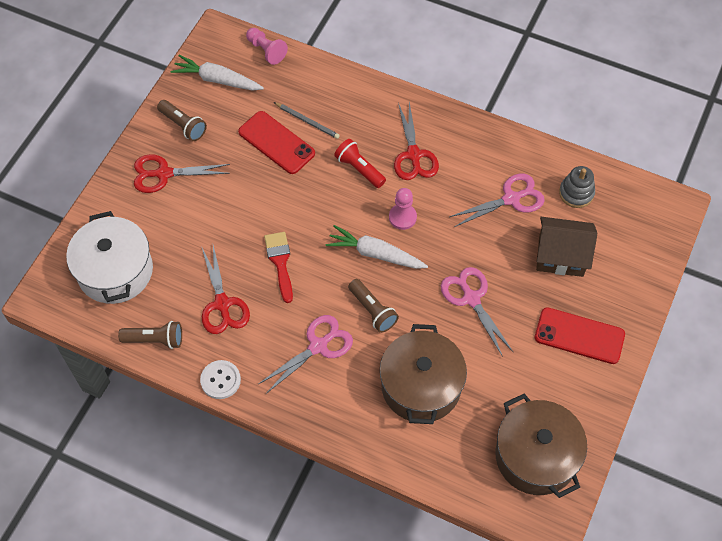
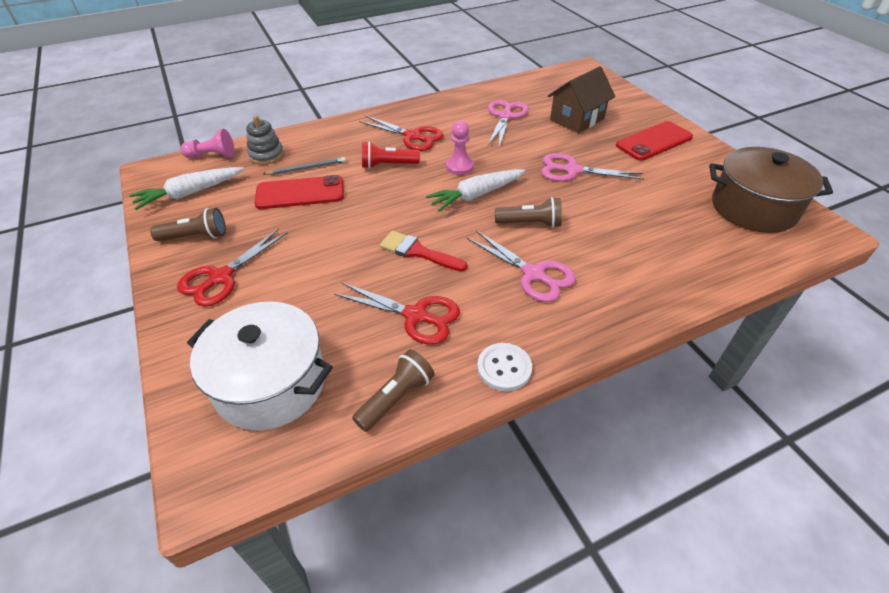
camera: 50 degrees left, 15 degrees down
(318, 346) = (533, 274): pink scissors -> pink scissors turned 135 degrees clockwise
(421, 386) = (634, 234): brown pot -> none
(576, 193) = (532, 93): grey stacking toy -> grey stacking toy (266, 155)

